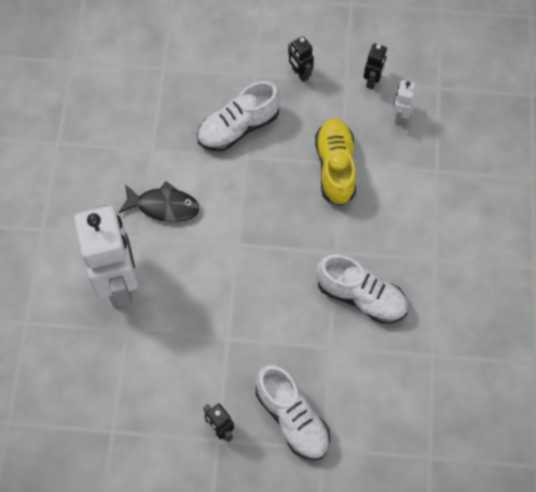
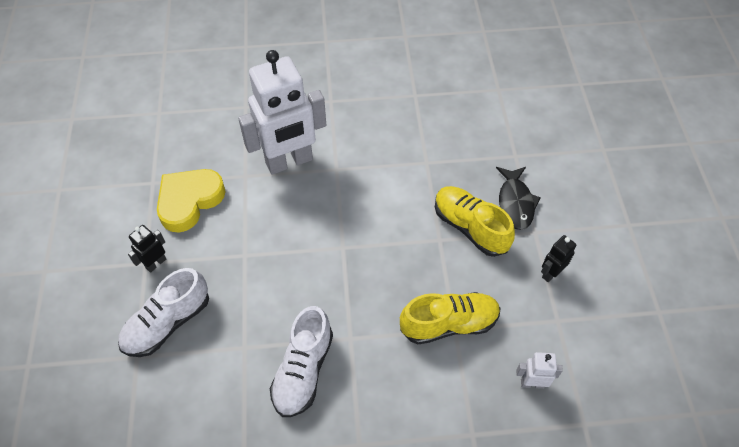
camera: 80 degrees right, 10 degrees down
(147, 391) = (189, 201): none -> yellow heart
(164, 206) = (370, 181): black fish -> black fish (515, 203)
(238, 127) = (470, 227): white shoe -> yellow shoe
(372, 80) = (568, 347): black robot -> none

